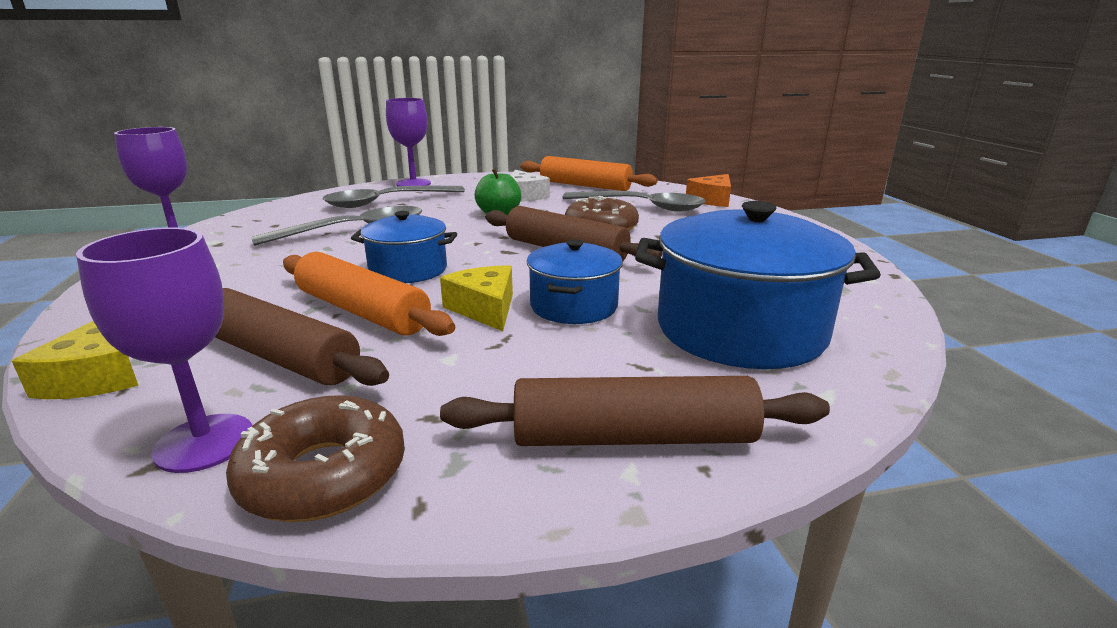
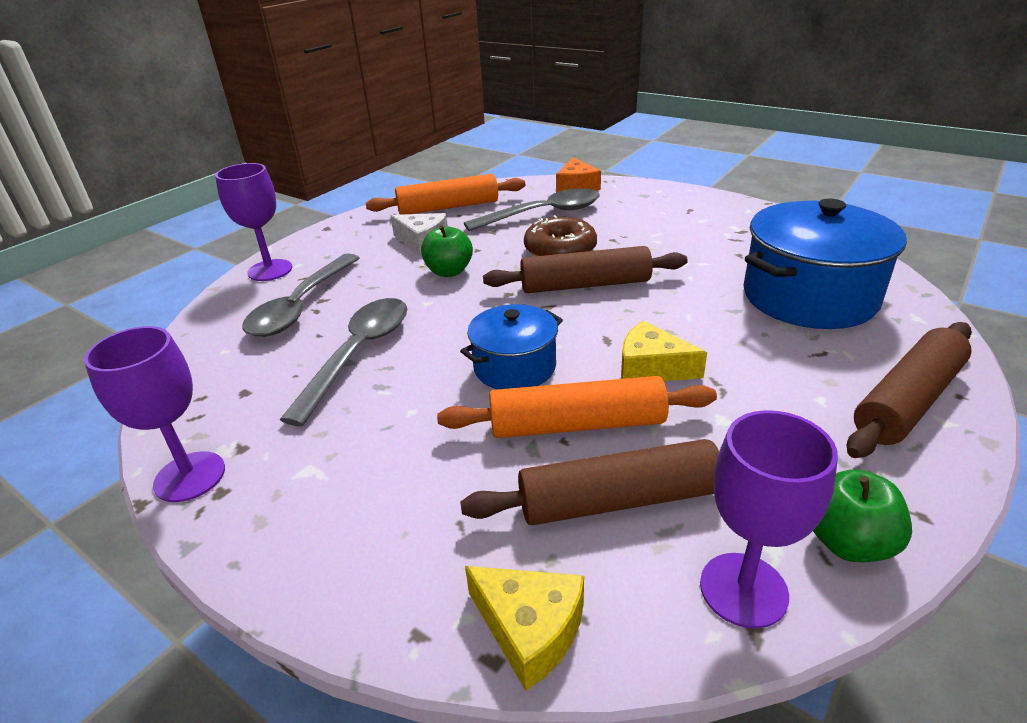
camera: 40 degrees left, 10 degrees up
(323, 474) = (848, 542): brown donut -> green apple
(574, 306) = (696, 331): blue pot -> none

